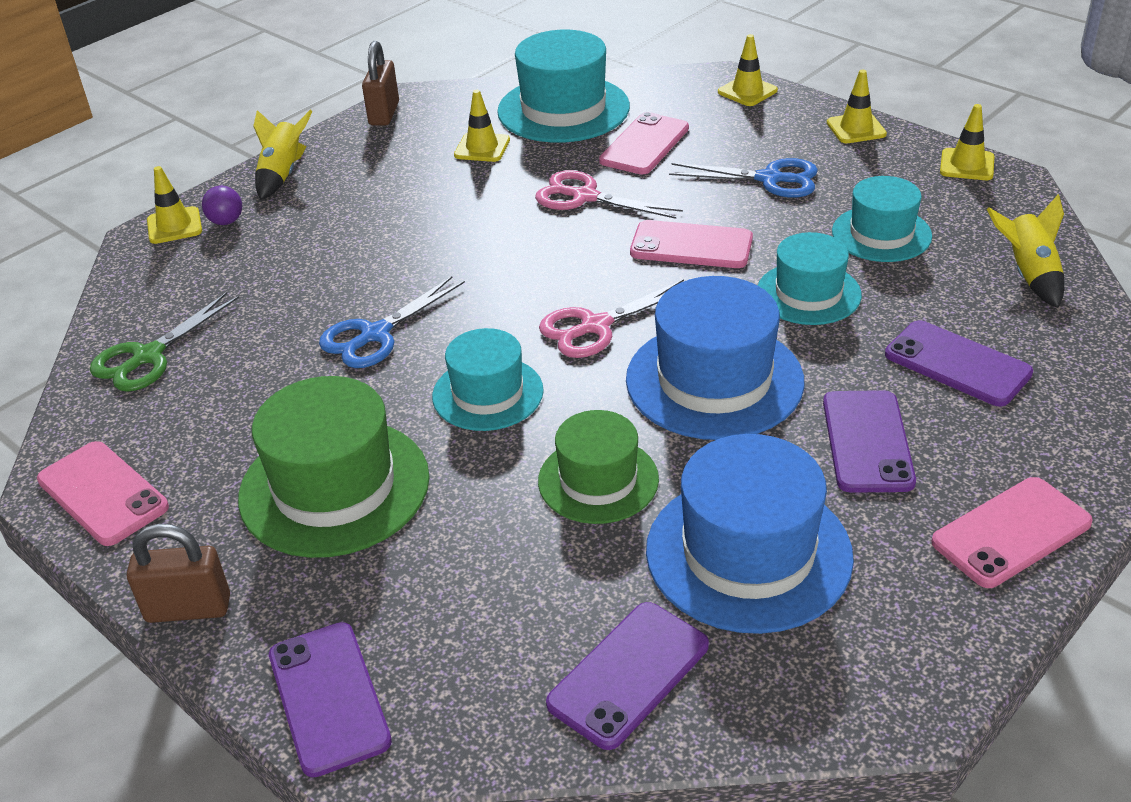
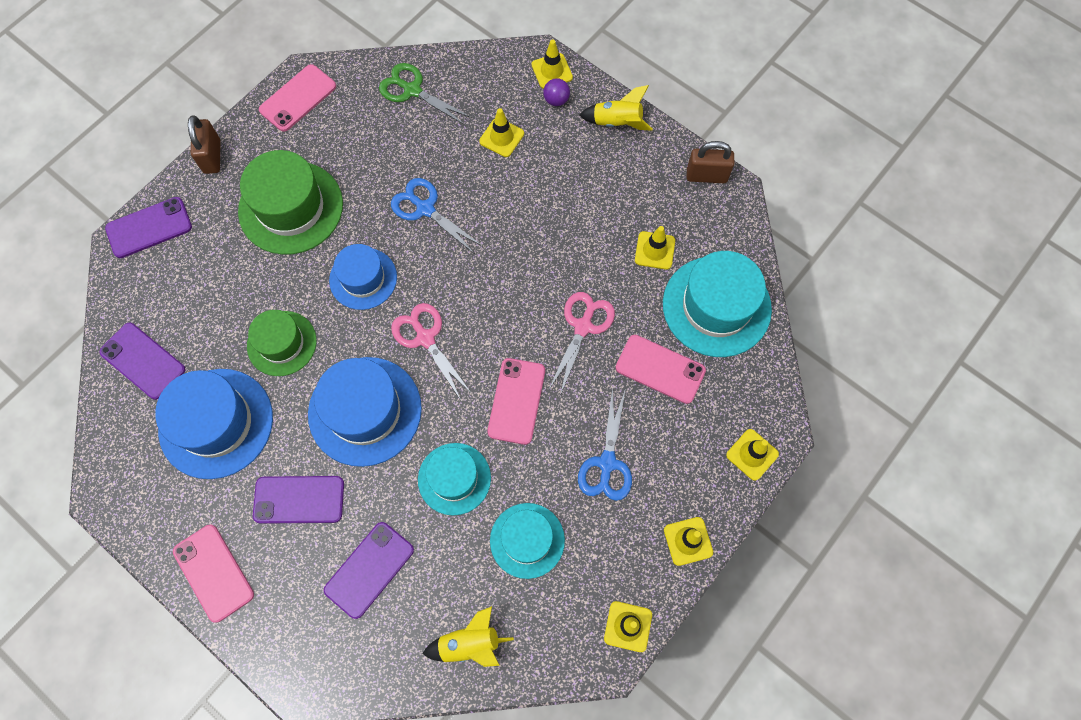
camera: 85 degrees right, 30 degrees up
(271, 267) = (501, 137): none -> yellow traffic cone
(488, 393) = (363, 278): turquoise hat -> blue hat

